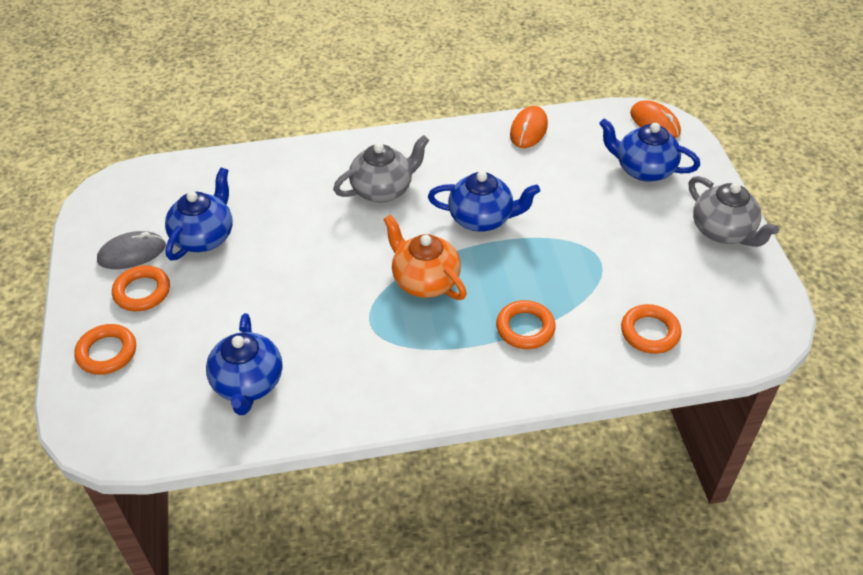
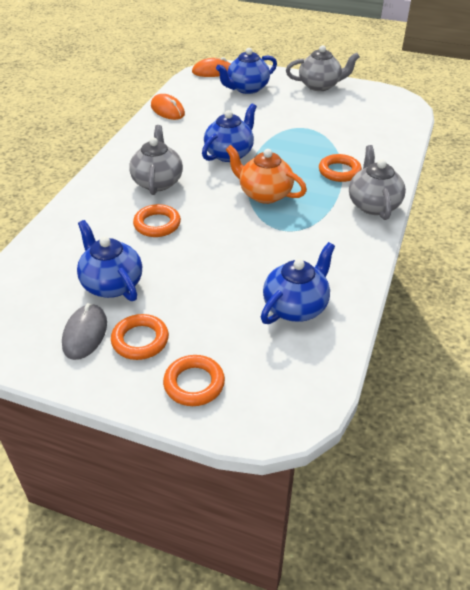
camera: 60 degrees left, 5 degrees down
(248, 384) = (296, 307): blue teapot -> blue teapot turned 75 degrees counterclockwise
(425, 281) = (264, 194): orange teapot -> orange teapot turned 45 degrees clockwise
(477, 385) = (373, 205): none -> grey teapot
(650, 332) = (376, 133): orange ring -> orange ring (157, 224)

